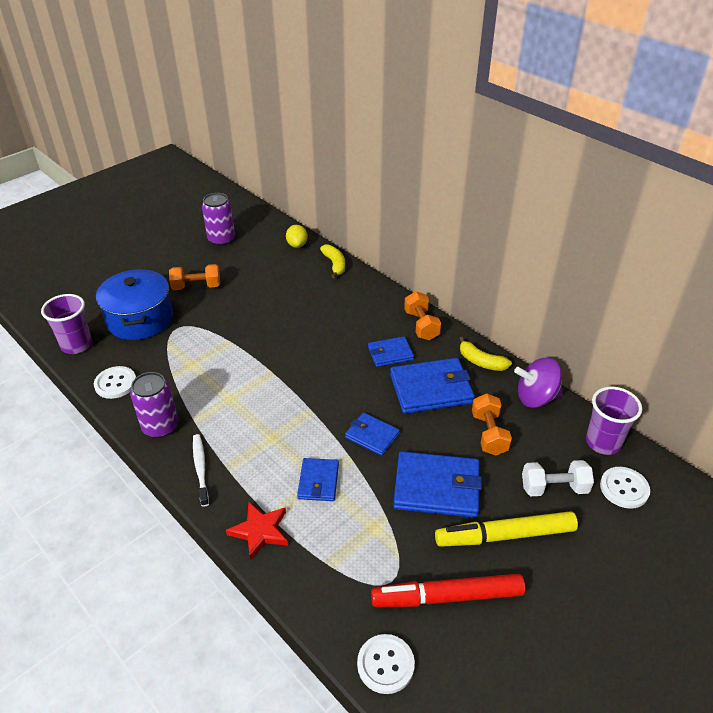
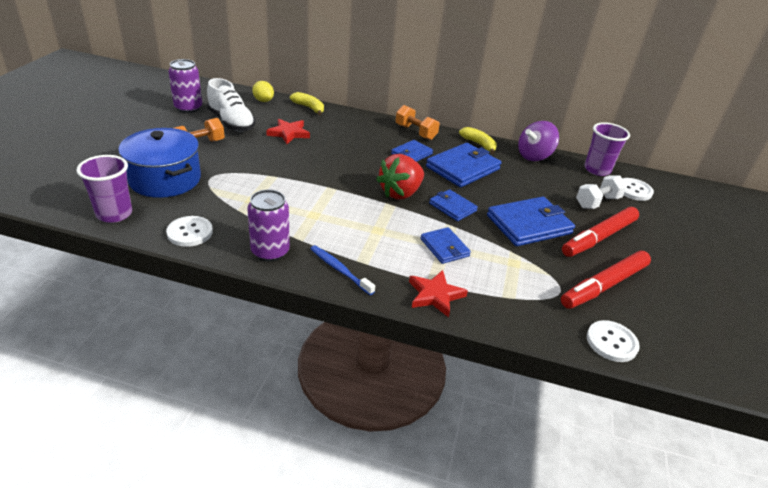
camera: 35 degrees left, 5 degrees down
(200, 469) = (340, 270): white toothbrush -> blue toothbrush
(245, 266) = (231, 122): none -> white shoe
(287, 293) = (288, 133): none -> red star
(333, 400) = (400, 193): none -> red strawberry
(372, 435) = (452, 207): blue wallet -> blue wallet turned 45 degrees clockwise
(481, 362) = (479, 144): yellow banana -> yellow banana turned 135 degrees counterclockwise
(489, 434) = (528, 184): orange dumbbell -> none
(505, 535) = (598, 238): yellow marker -> red marker

